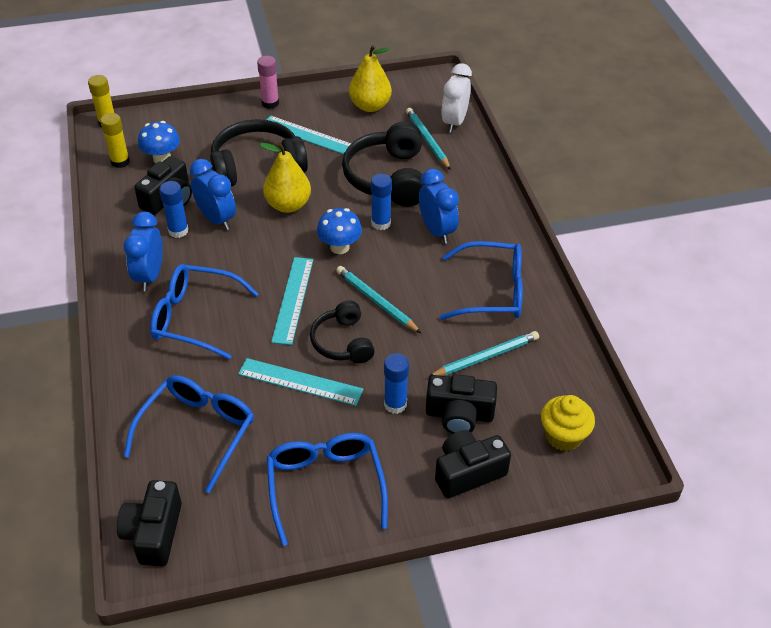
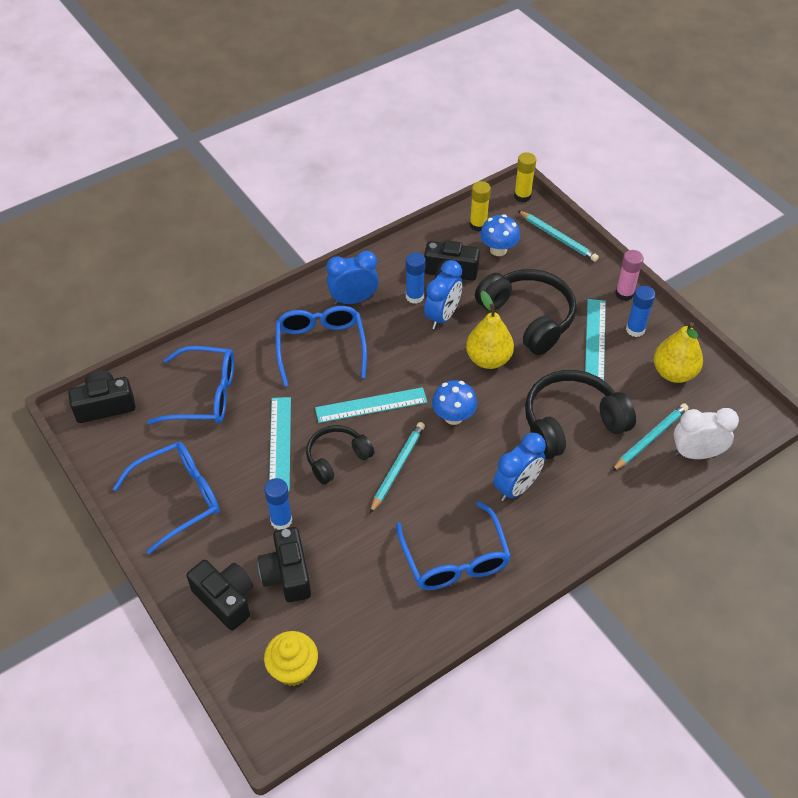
camera: 70 degrees right, 5 degrees up
(381, 223) = (502, 438): blue glue stick -> blue glue stick (635, 329)
(486, 357) = (365, 577): turquoise pencil -> turquoise pencil (558, 238)

